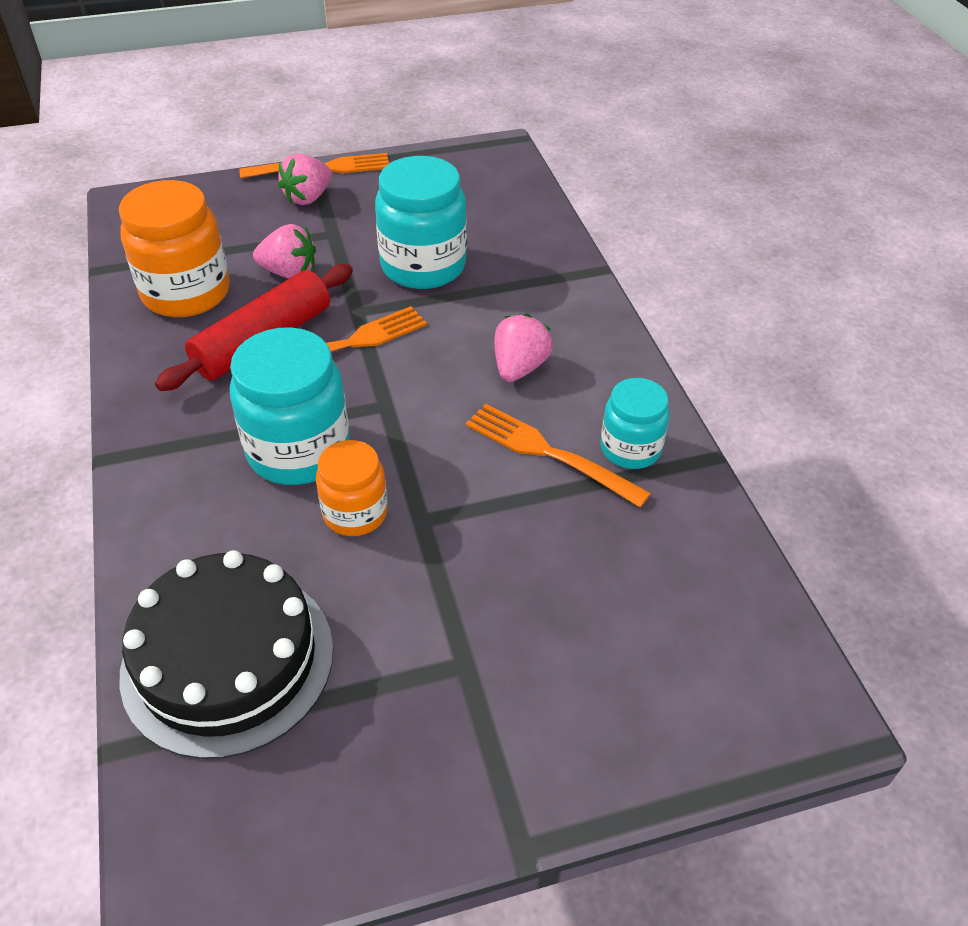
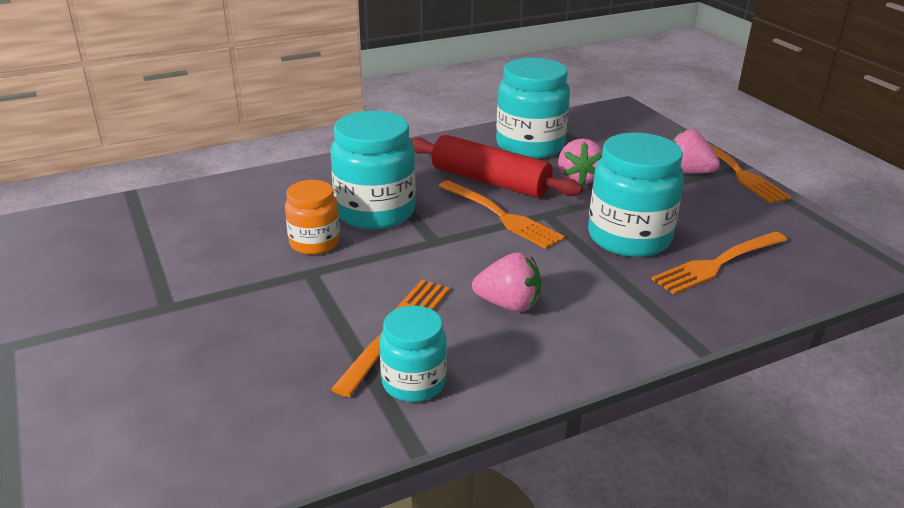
camera: 80 degrees right, 15 degrees down
(186, 293) = (530, 146): orange jar -> turquoise jar
(228, 660) = (187, 215): black cake -> none
(483, 226) = (718, 263): none -> orange fork

